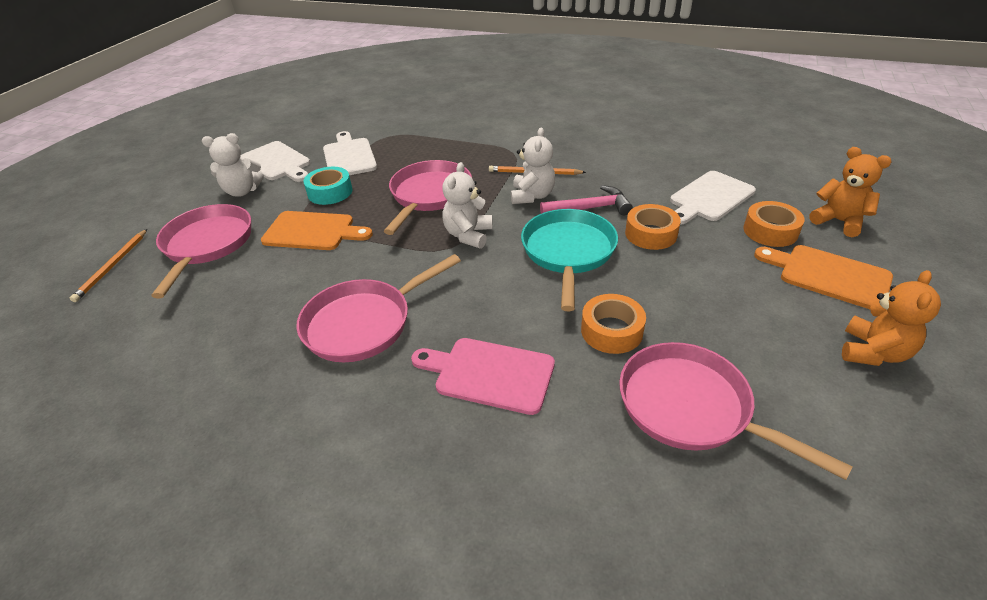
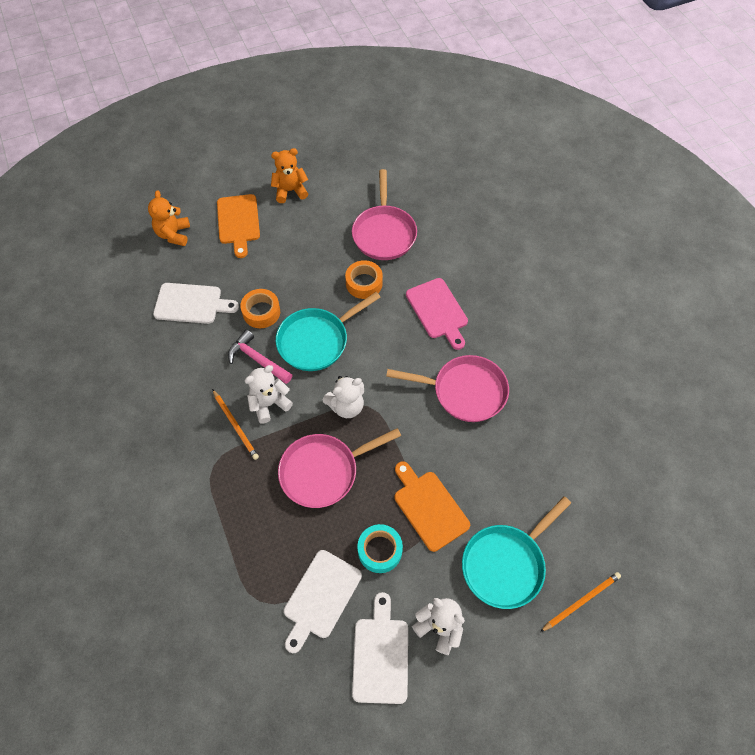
camera: 135 degrees left, 20 degrees up
(207, 245) = (506, 564): pink pan -> turquoise pan
(770, 231) = (210, 259): orange tape -> none

